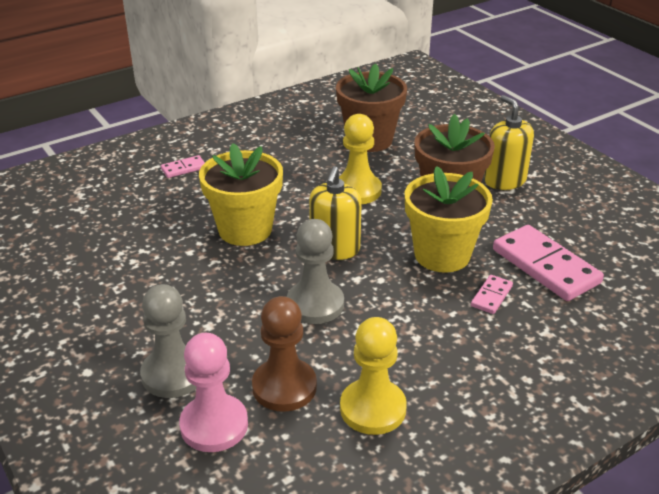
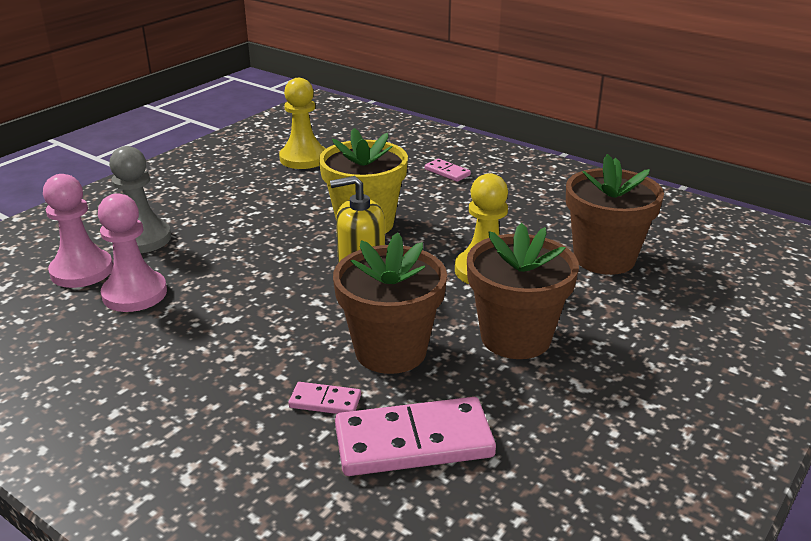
camera: 70 degrees right, 5 degrees down
(284, 387) = (135, 294): brown pawn -> pink pawn
(315, 304) = (261, 285): grey pawn -> none
(373, 409) = (111, 348): yellow pawn -> yellow pawn (303, 158)
(442, 255) = (390, 351): yellow flower pot -> brown flower pot
(504, 180) = (604, 378): yellow soap dispenser -> none
(545, 266) = (413, 441): pink domino -> pink domino turned 45 degrees clockwise

